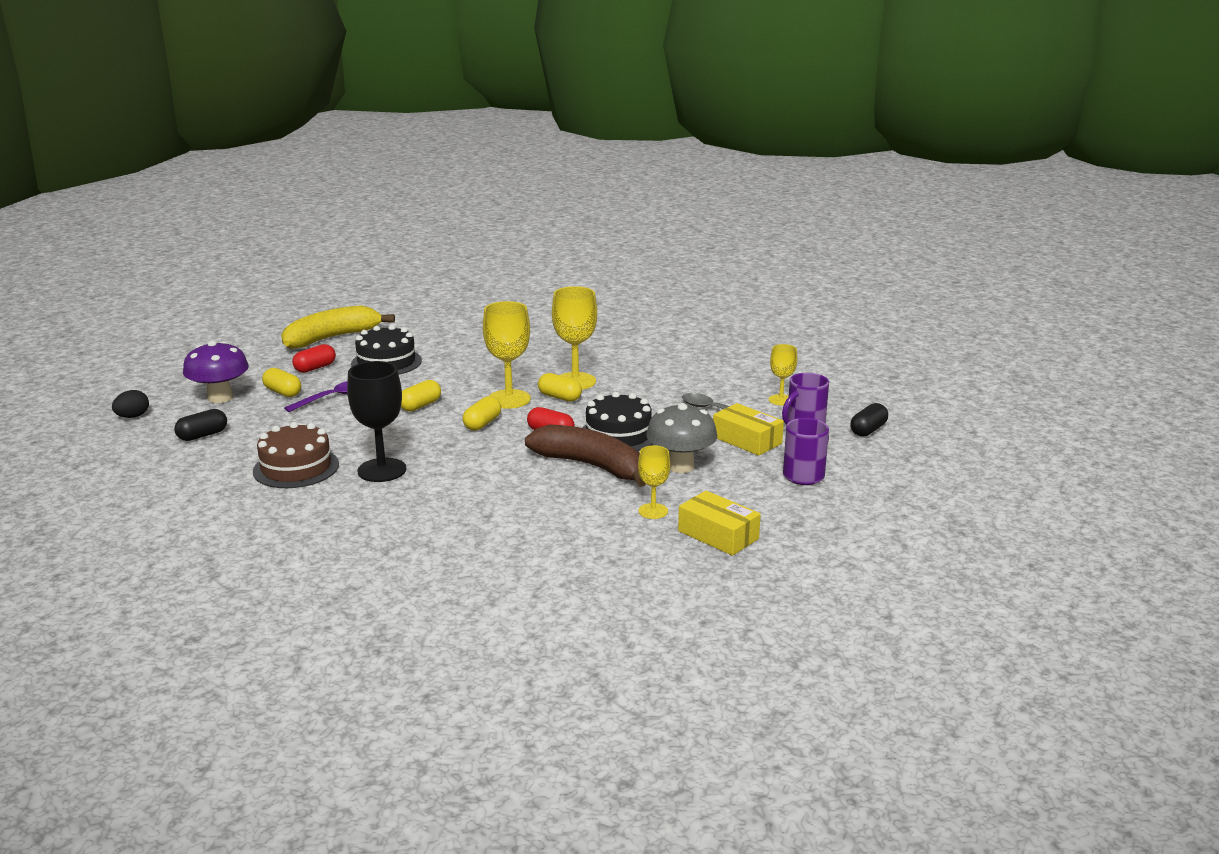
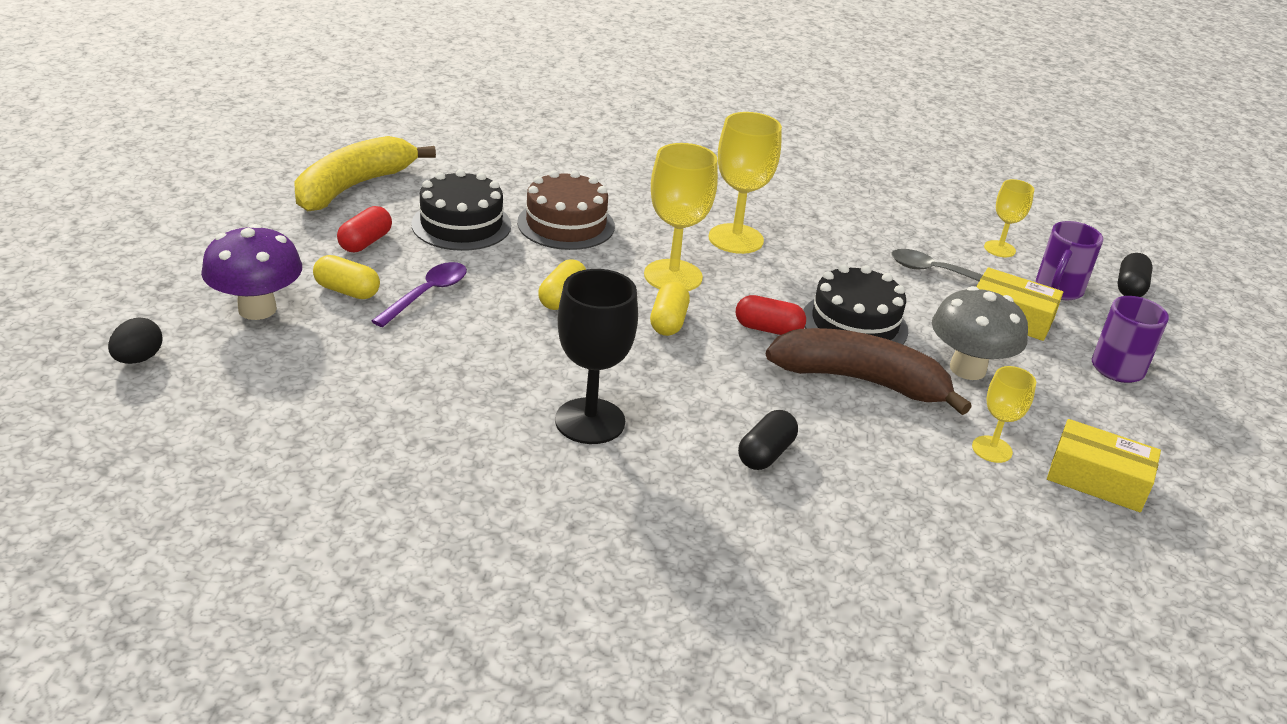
camera: 20 degrees left, 10 degrees up
(202, 435) = (277, 385): black capsule -> black capsule (765, 454)
(296, 468) = (462, 431): brown cake -> brown cake (566, 224)
(559, 397) = (735, 267): yellow capsule -> none

